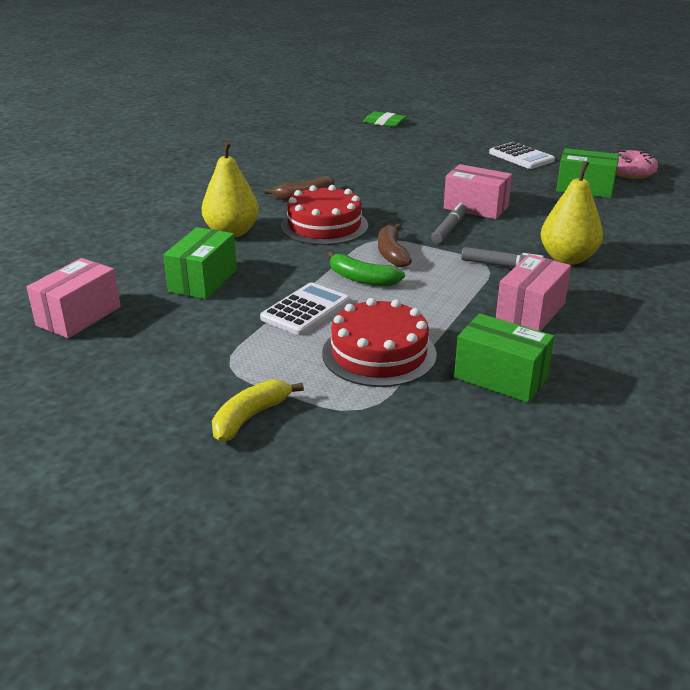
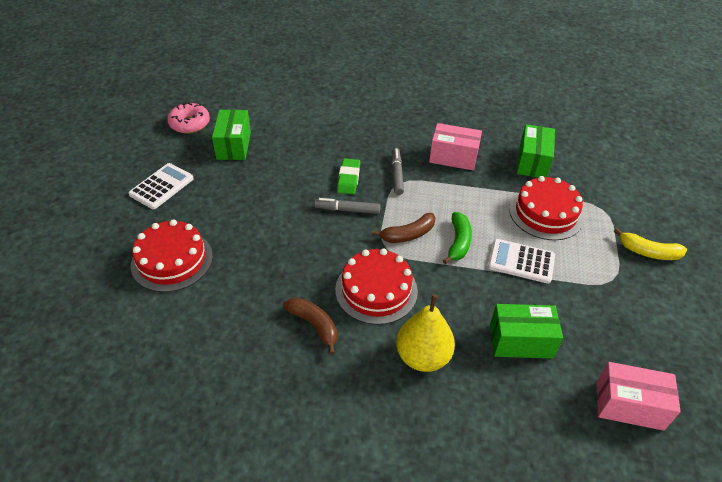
camera: 110 degrees left, 15 degrees up
(384, 122) = (49, 314): green eraser -> green eraser (348, 179)
(418, 156) = (172, 260): none -> red cake
(476, 207) = (296, 201): pink box -> none
(567, 258) = (369, 147): yellow pear -> none

